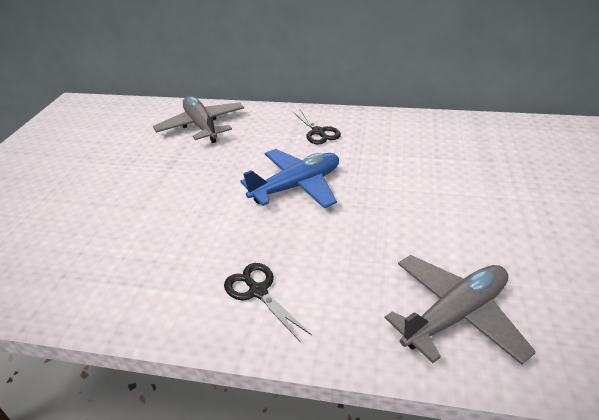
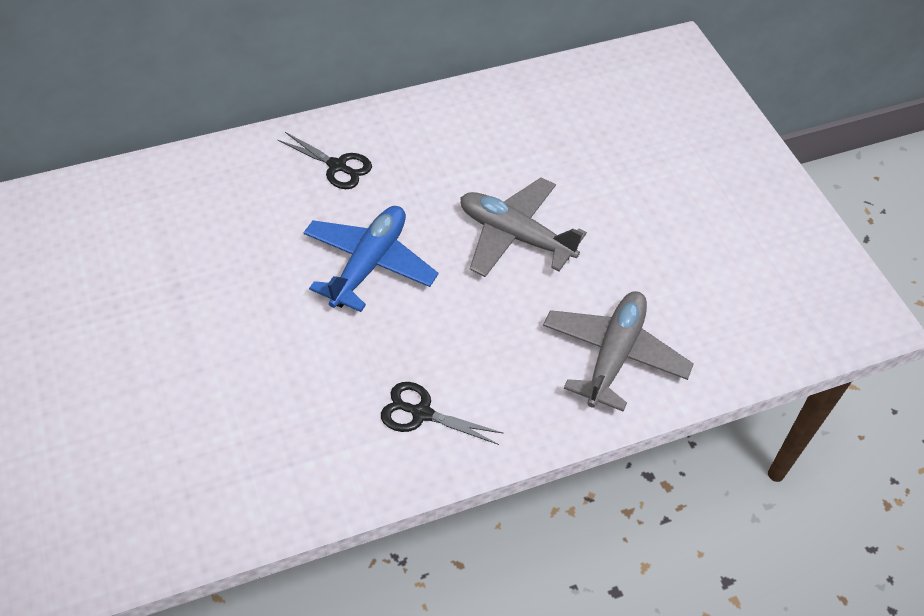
camera: 35 degrees left, 15 degrees up
(202, 126) = (164, 210): grey plane -> grey plane (515, 236)

